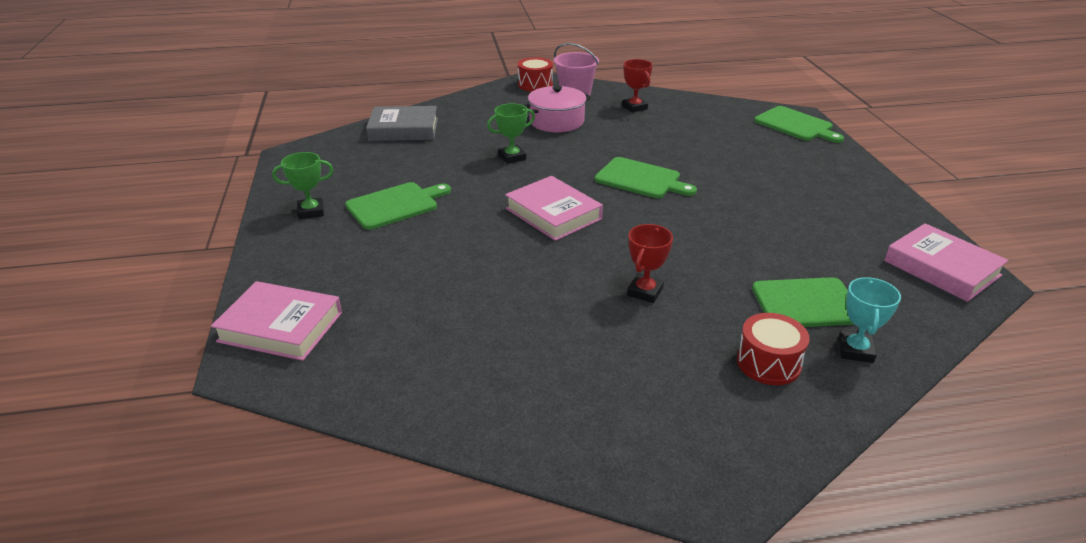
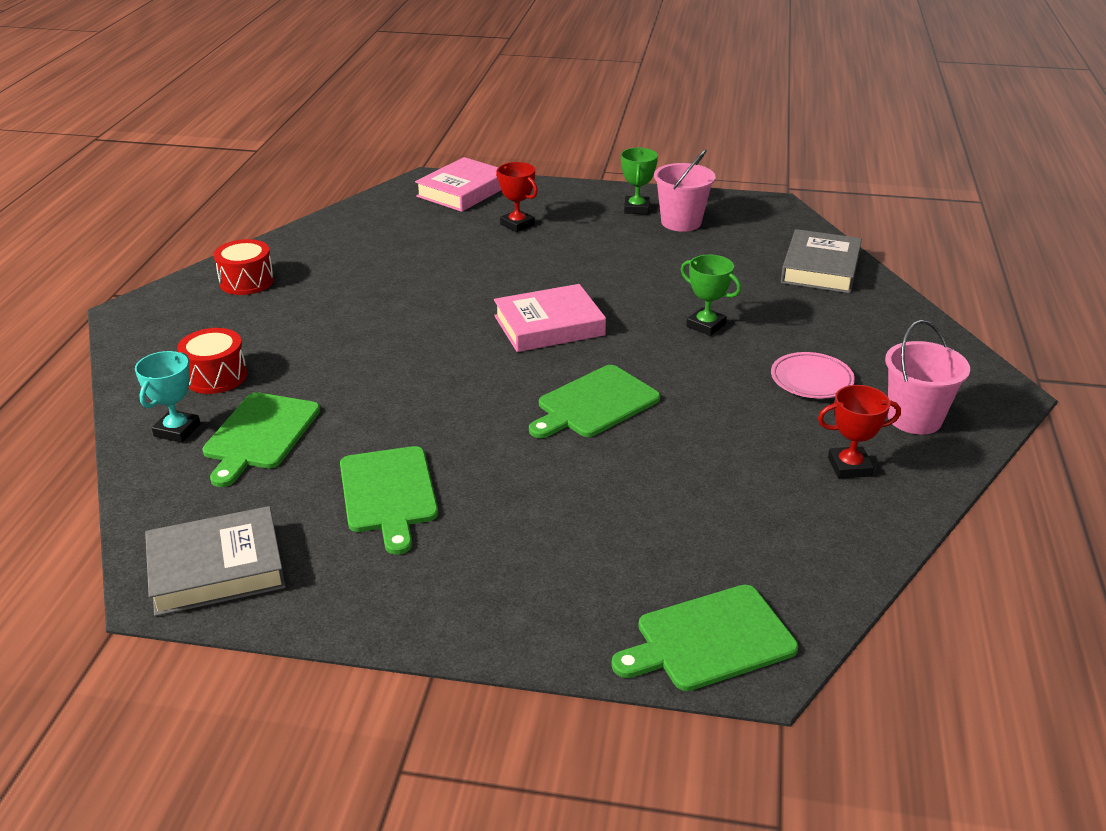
camera: 110 degrees right, 0 degrees up
(337, 187) = (681, 222): none -> pink bucket
(395, 205) = (624, 246): green cutting board -> green cutting board (388, 493)
(512, 157) = (706, 325): green trophy -> green trophy turned 45 degrees counterclockwise
(535, 85) = (974, 391): red drum -> red drum (247, 281)
(556, 121) = (811, 380): pink pot -> pink plate
(645, 292) = (368, 344): red trophy -> red trophy (517, 224)
(855, 350) = (177, 430): turquoise trophy -> turquoise trophy turned 75 degrees clockwise
(942, 268) = (217, 569): pink book -> grey book

